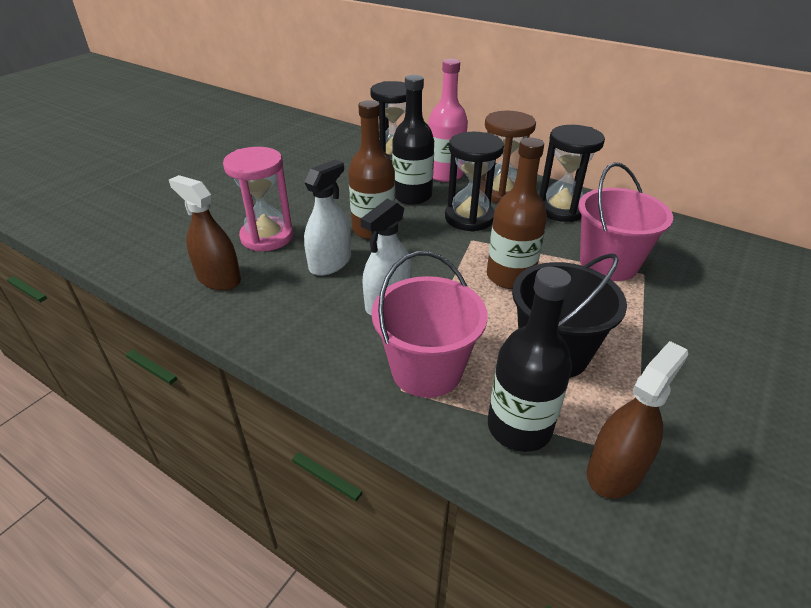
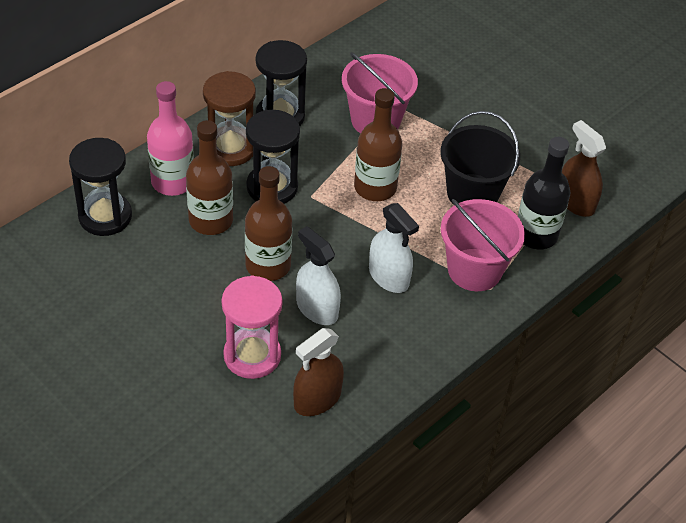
camera: 80 degrees left, 10 degrees up
(412, 196) = (211, 220): black bottle -> brown bottle

